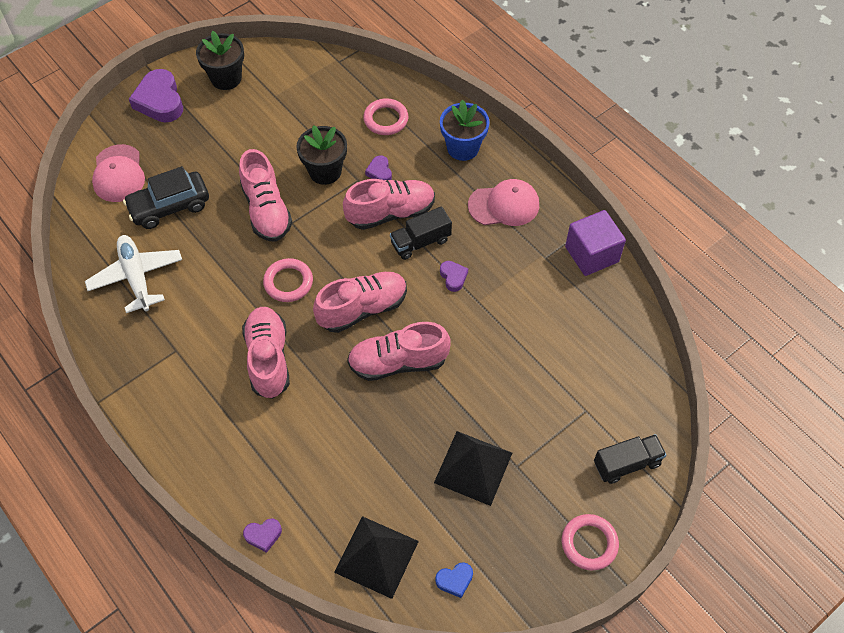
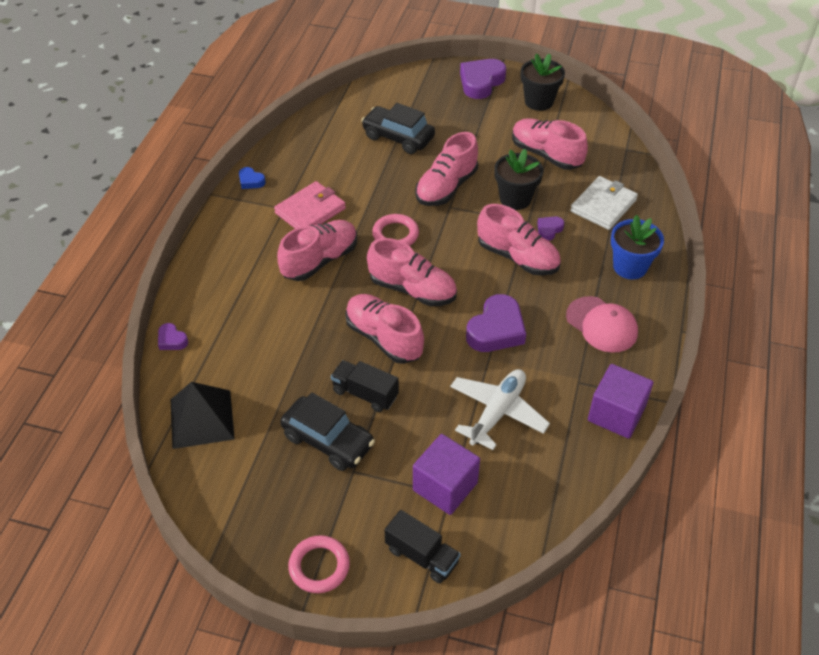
camera: 55 degrees right, 10 degrees down
(118, 174) = (399, 99): pink cap -> none
(136, 277) = (325, 155): white plane -> white plane (497, 412)
(199, 331) = (310, 211): none -> pink wallet
(294, 117) = (546, 154): none -> pink shoe
(386, 119) = (603, 205): pink ring -> white wallet
(420, 242) = (509, 290): black truck -> black truck (365, 394)
(453, 277) = (496, 329): purple heart -> purple heart, size x2.01
(455, 580) = (216, 483): blue heart -> blue heart (251, 181)
(473, 467) = (328, 440): black pyramid -> black car
(576, 409) = (445, 486): none -> purple cube

